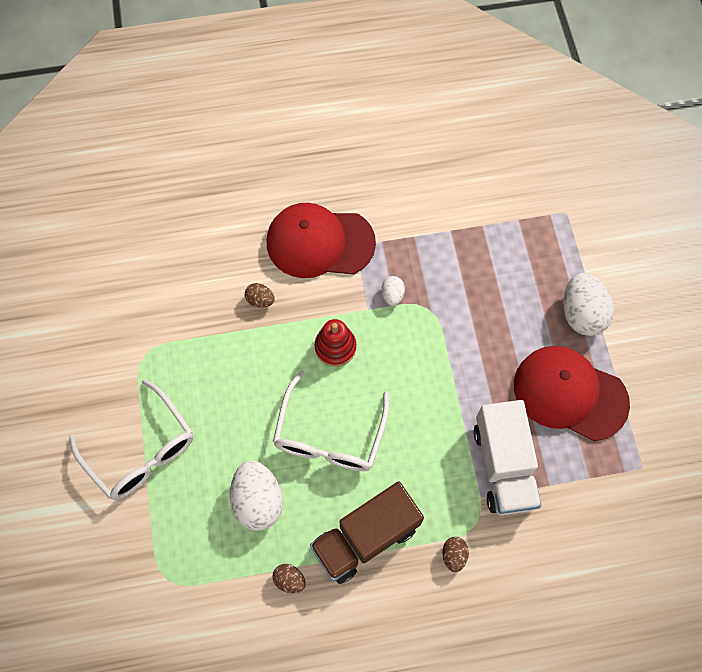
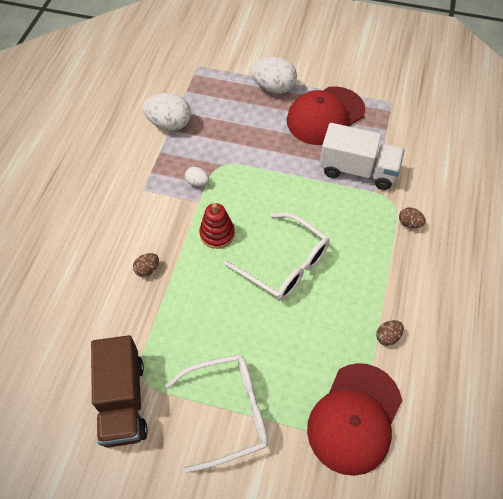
camera: 65 degrees left, 10 degrees down
(258, 500) = (314, 335): white egg -> white egg (169, 124)
(319, 242) = (125, 211): red cap -> red cap (354, 418)
(365, 537) = (375, 272): brown truck -> brown truck (123, 401)

